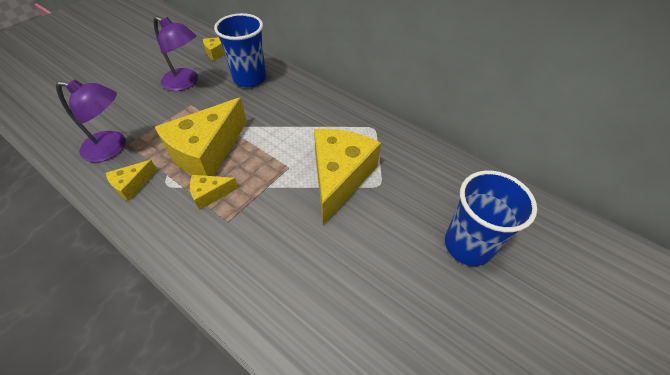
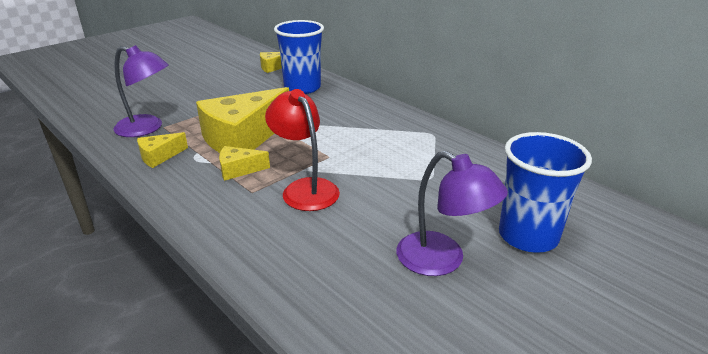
camera: 10 degrees right, 20 degrees down
(186, 83) = (234, 87): purple lamp -> purple lamp (442, 260)
(274, 211) = (305, 188): none -> red lamp
(339, 177) = (384, 169): yellow cheese -> none

